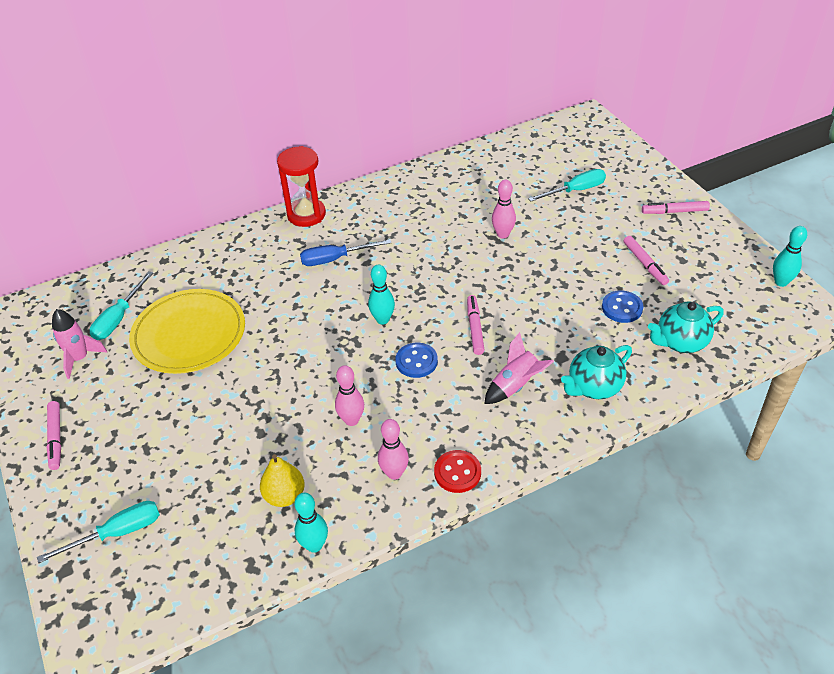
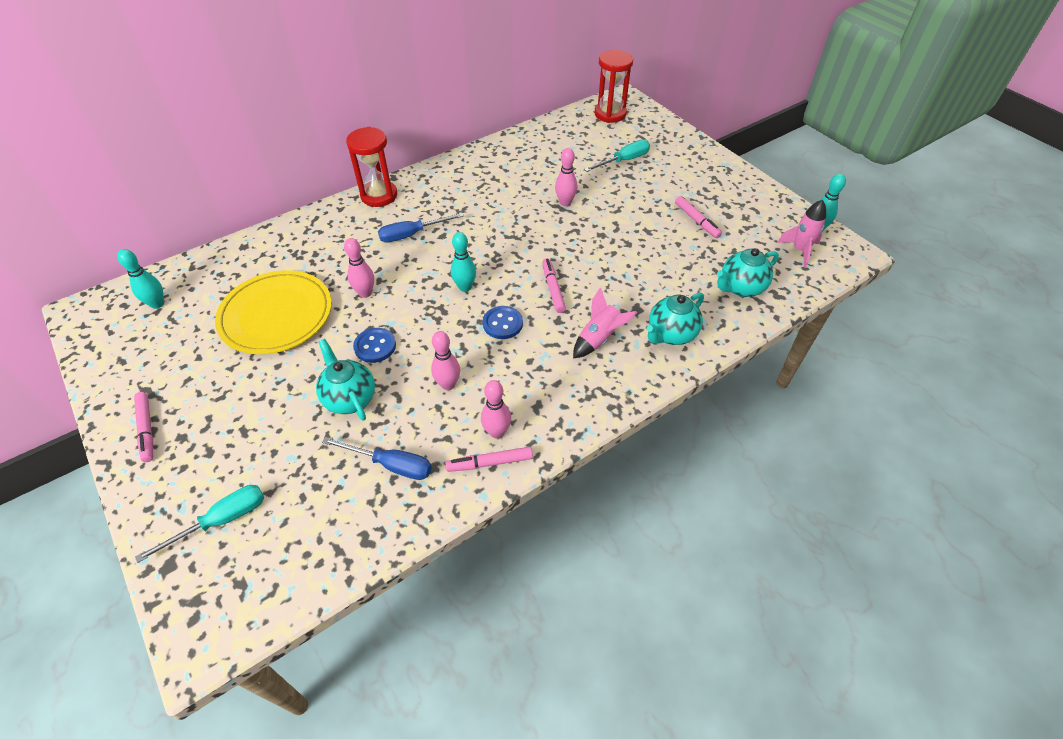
camera: 10 degrees left, 5 degrees up
(80, 358) = (166, 347): pink rocket -> pink rocket (800, 250)
(119, 318) = (203, 305): turquoise screwdriver -> none
(252, 425) = (350, 398): none -> turquoise teapot
(280, 318) = (365, 293): none -> pink bowling pin
(284, 496) = (391, 465): yellow pear -> blue screwdriver
(314, 545) = (427, 512): turquoise bowling pin -> turquoise bowling pin (157, 304)
(457, 472) = (557, 426): red button -> none
(569, 135) = (610, 114): none -> red hourglass
(622, 308) = (683, 261): blue button -> blue button (375, 346)
(674, 211) = (714, 174): pink marker -> pink marker (490, 463)

